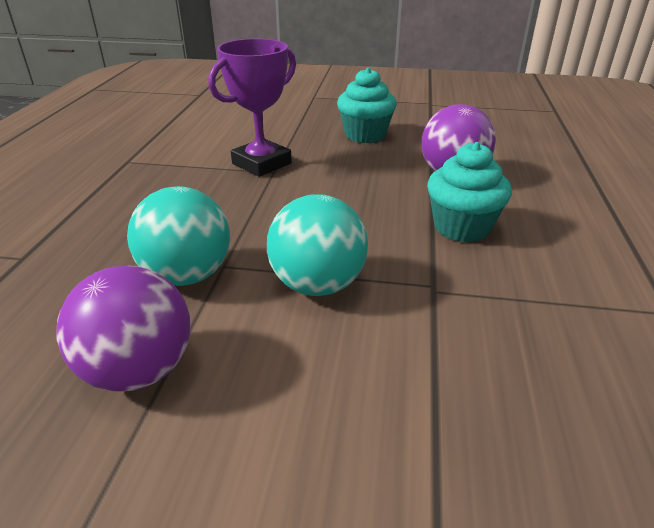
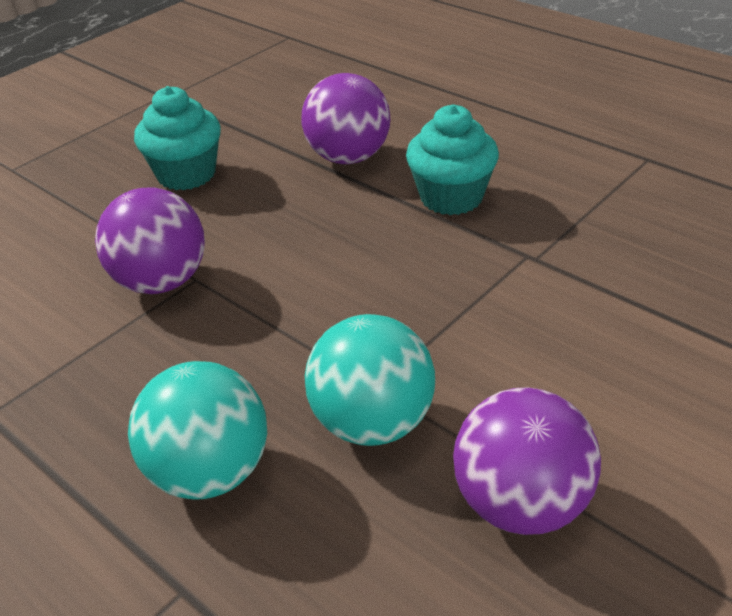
camera: 55 degrees left, 5 degrees up
(261, 163) = (161, 282): purple trophy -> purple ball
(317, 285) = (471, 327): turquoise ball -> turquoise ball (210, 472)

